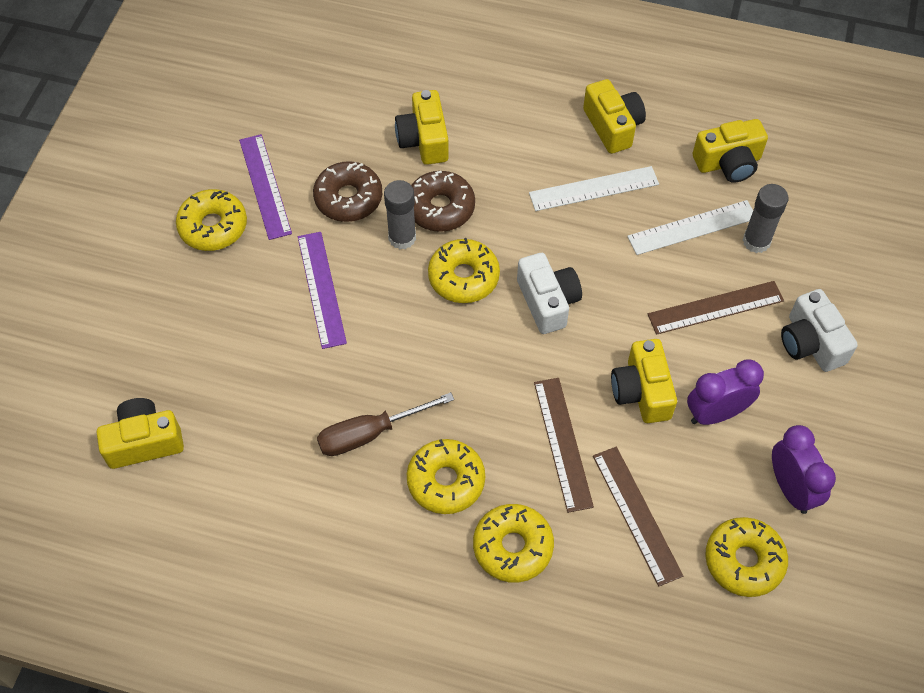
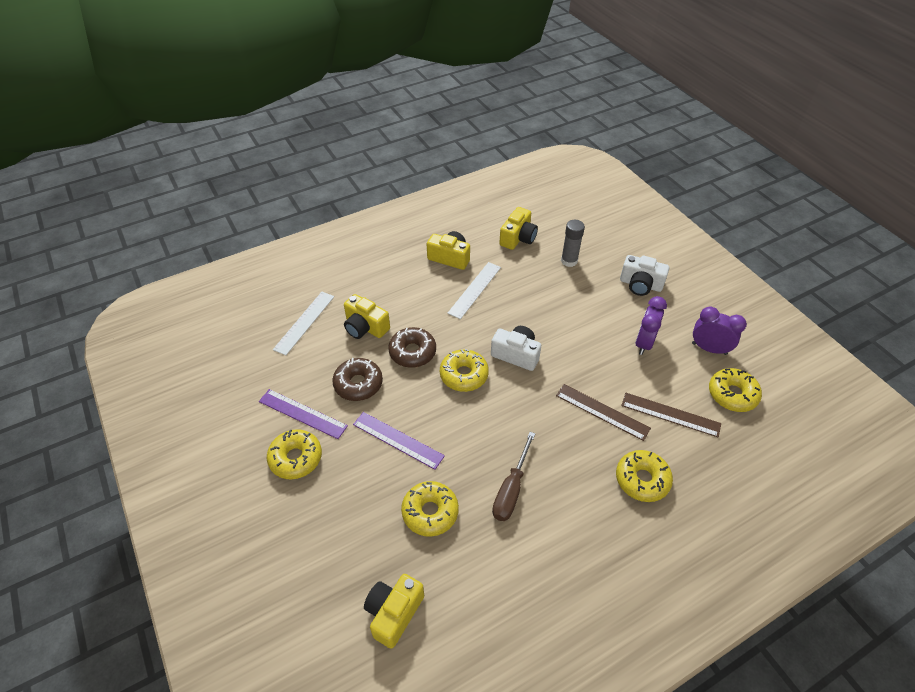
camera: 45 degrees left, 10 degrees down
(402, 238) = (410, 381): grey glue stick -> none
(446, 481) = (575, 478): yellow donut -> yellow donut (430, 512)
(641, 391) = (604, 359): yellow camera -> none
(692, 227) = (537, 275): white ruler -> white ruler (304, 322)
(715, 307) = (588, 300): brown ruler -> none

